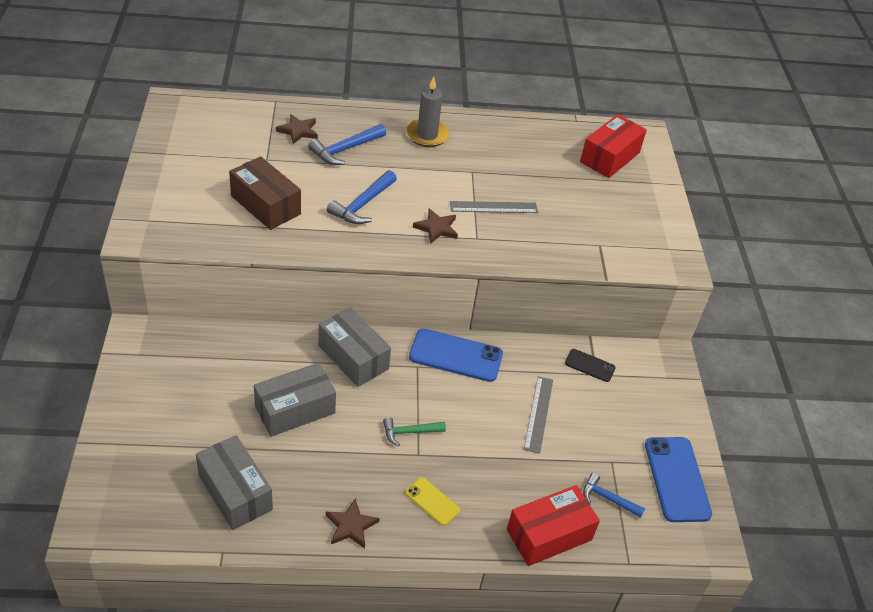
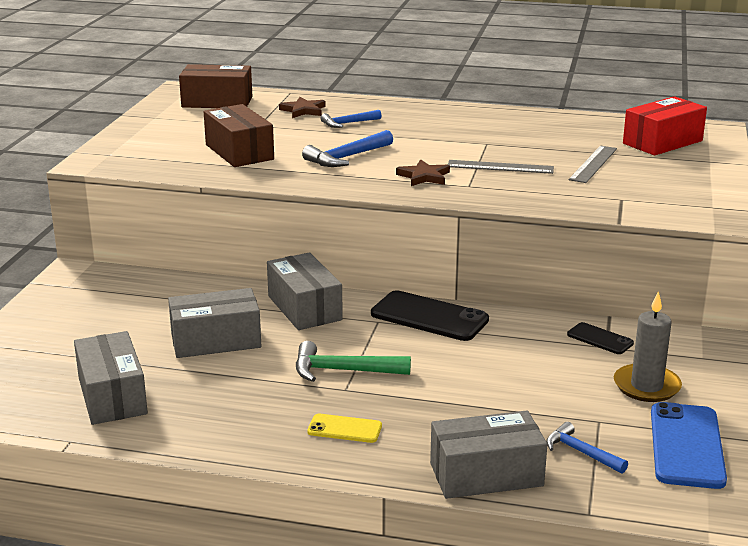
camera: 20 degrees right, 20 degrees down
(214, 122) = (217, 102): none -> brown box
(345, 149) = (348, 123): blue hammer -> blue hammer, size x0.66
(351, 526) = (233, 437): brown star -> none
(409, 432) = (343, 370): green hammer -> green hammer, size x1.51
(427, 135) = (446, 119): grey candle -> grey candle (646, 386)
(432, 501) = (344, 429): yellow phone -> yellow phone turned 45 degrees counterclockwise
(456, 356) = (429, 317): blue phone -> black phone
(538, 414) = (515, 372): grey ruler -> grey ruler (593, 164)
(549, 535) = (486, 475): red box -> grey box

